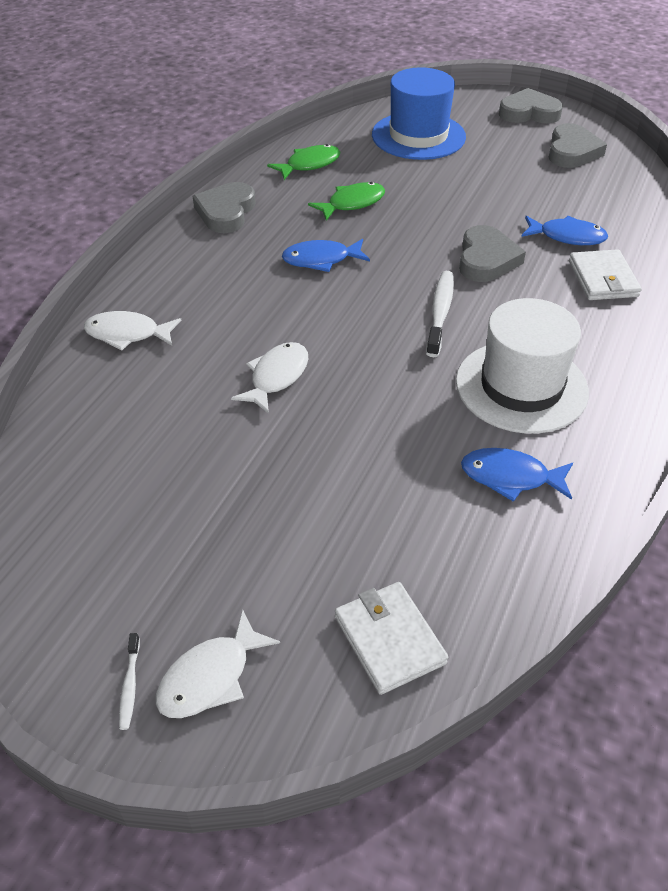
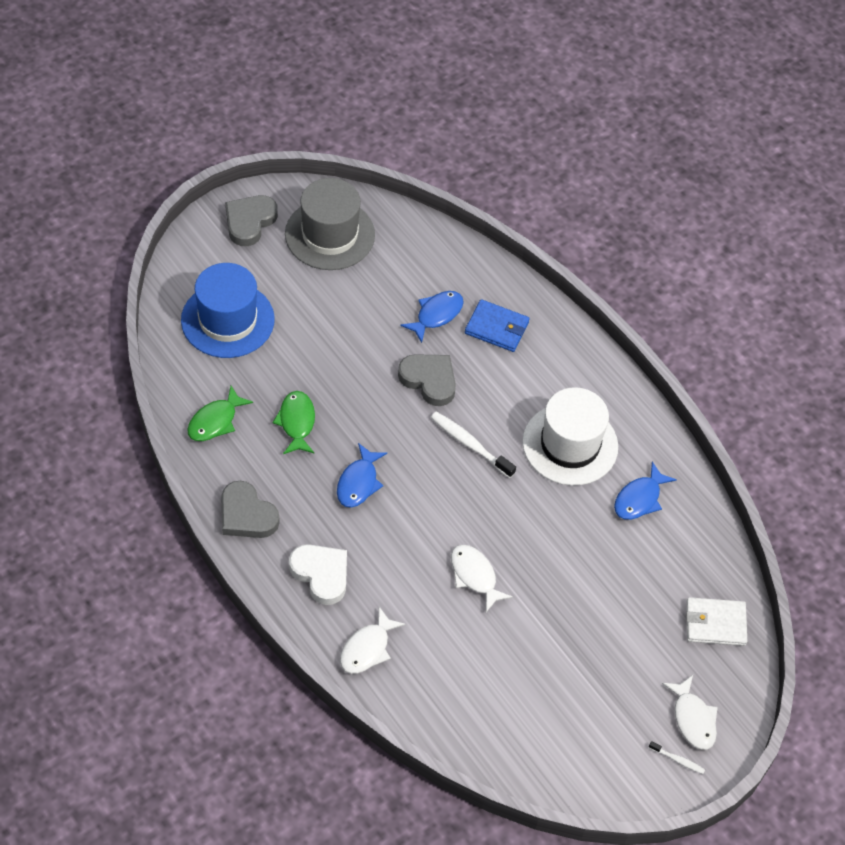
camera: 65 degrees left, 10 degrees up
(195, 275) = (321, 574): none -> white heart
(309, 164) = (215, 421): green fish -> green fish turned 135 degrees counterclockwise
(572, 151) = (330, 234): grey heart -> grey hat
(603, 279) = (497, 328): white wallet -> blue wallet

